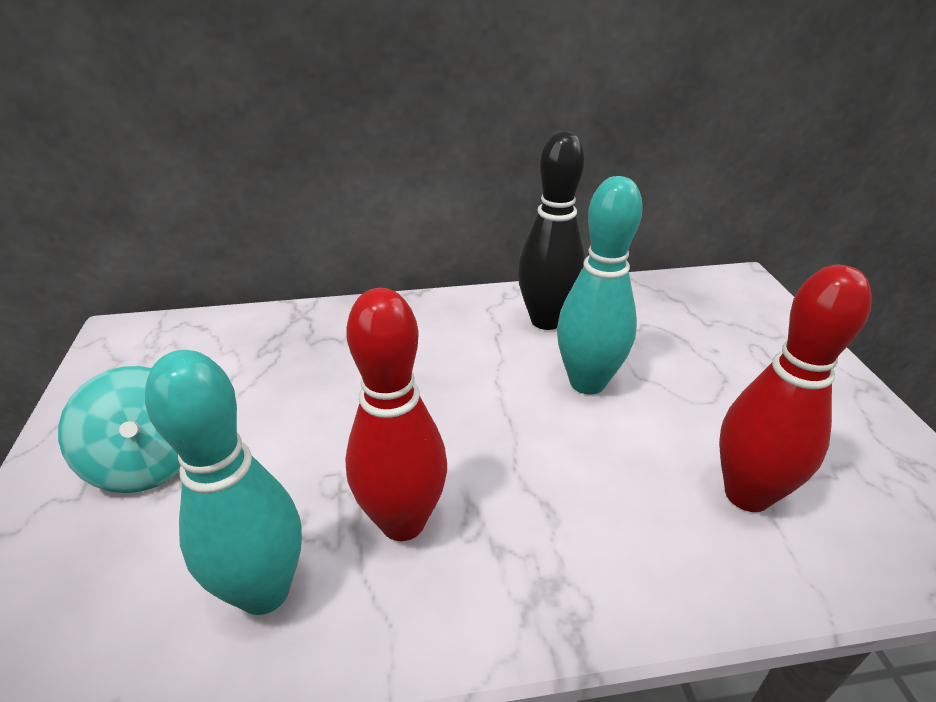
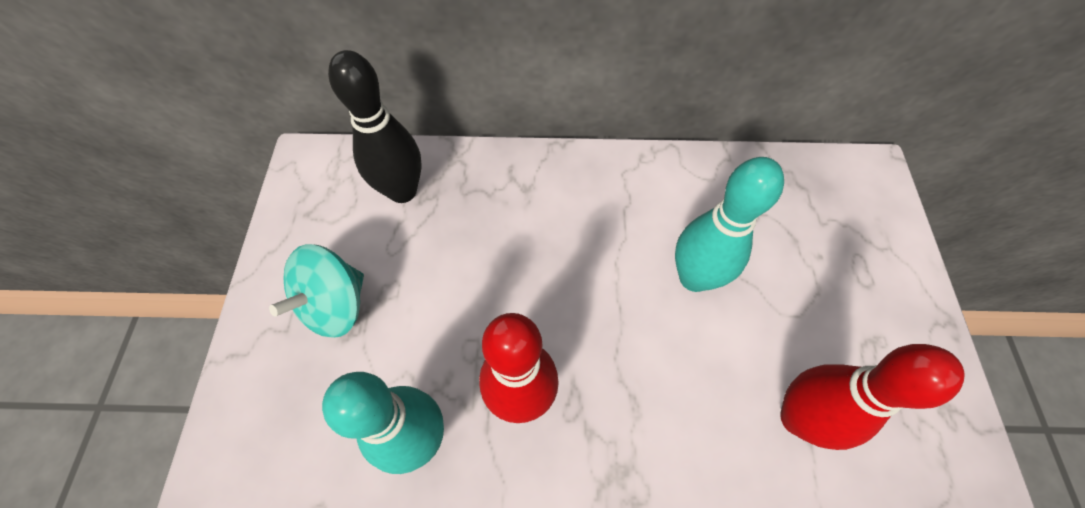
camera: 10 degrees right, 25 degrees up
(149, 462) = (335, 305): turquoise spinning top -> turquoise spinning top turned 60 degrees clockwise
(546, 320) = (673, 197): black bowling pin -> black bowling pin (402, 191)

